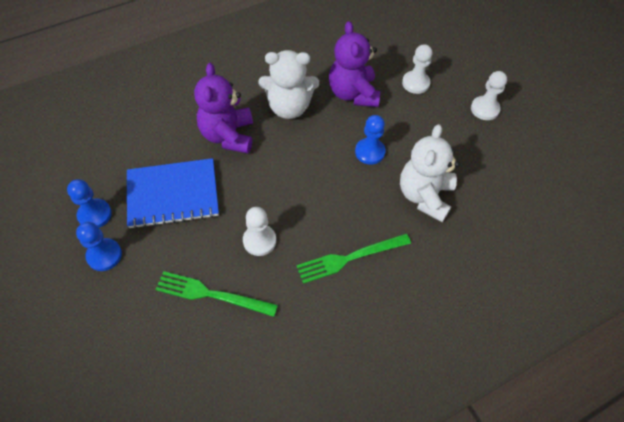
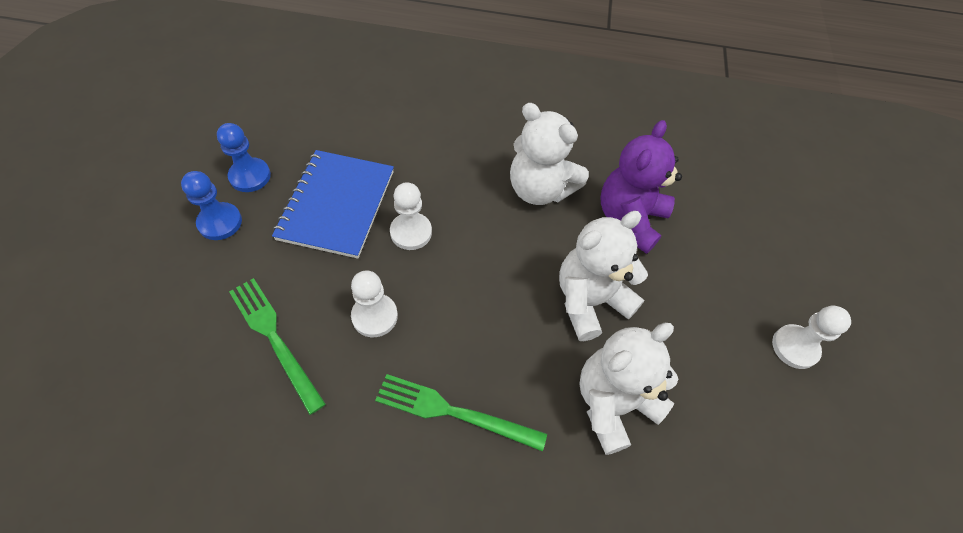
camera: 35 degrees right, 0 degrees up
(173, 194) = (336, 205): blue notebook -> blue notebook turned 75 degrees clockwise
(228, 135) = (446, 179): purple teddy bear -> none
(370, 152) = (590, 301): blue pawn -> white teddy bear
(415, 83) = (722, 255): white pawn -> white pawn (411, 232)

